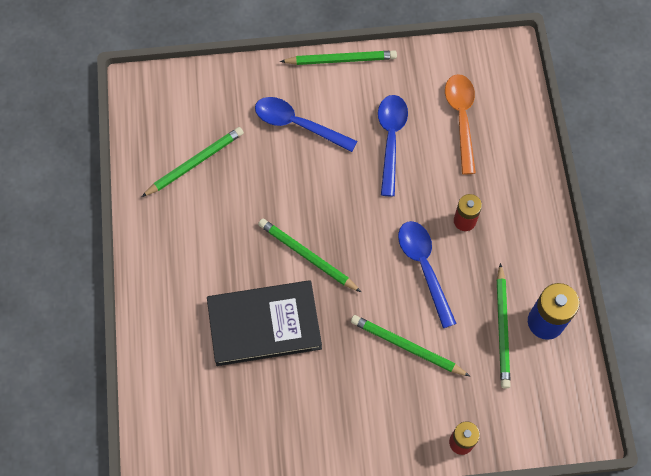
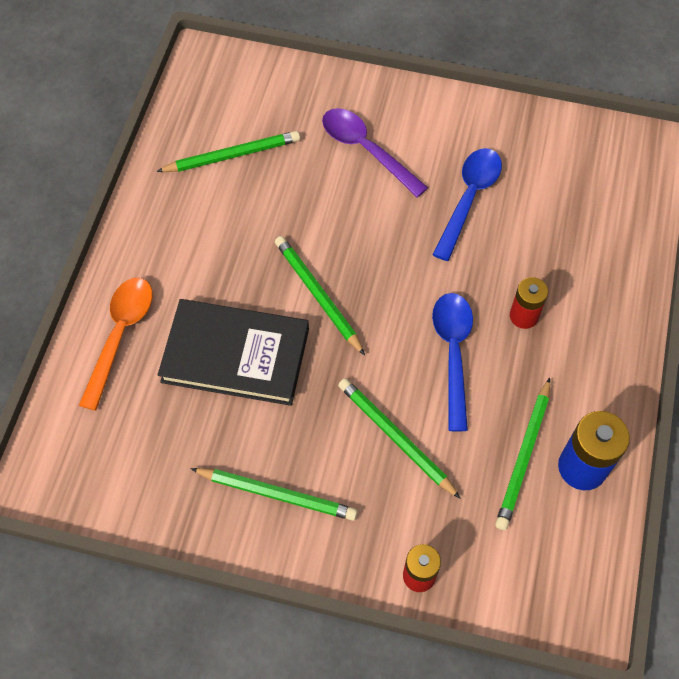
camera: 20 degrees right, 5 degrees down
(298, 124) = (366, 150): blue spoon -> purple spoon
(341, 60) = (444, 96): green pencil -> green pencil (277, 494)
(461, 118) = (563, 201): orange spoon -> orange spoon (120, 335)

